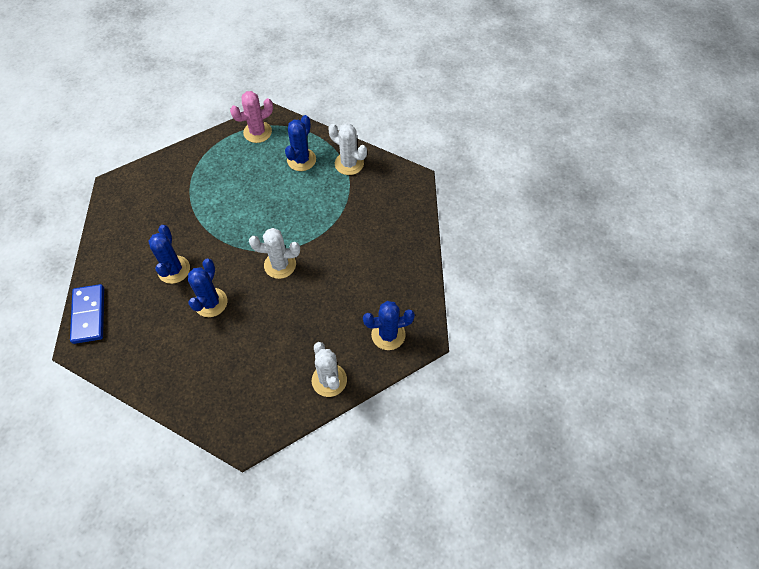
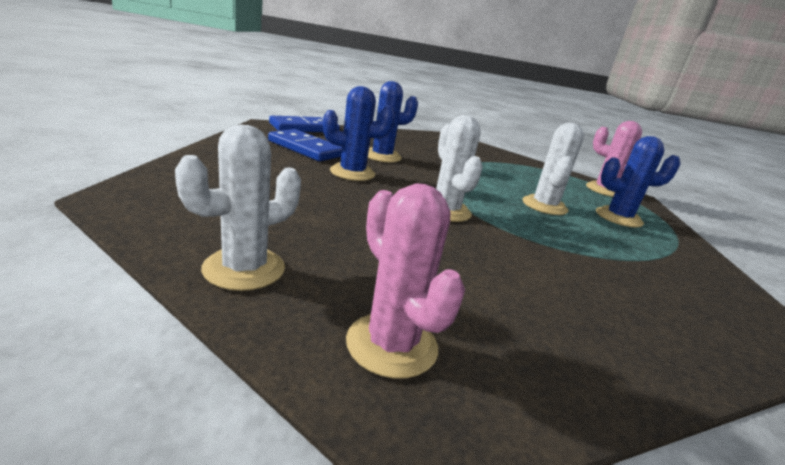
camera: 65 degrees right, 35 degrees down
(153, 324) = (305, 149): none -> blue domino
(349, 164) = (679, 255): white cactus -> white cactus (544, 206)
(388, 335) = (391, 344): blue cactus -> pink cactus

